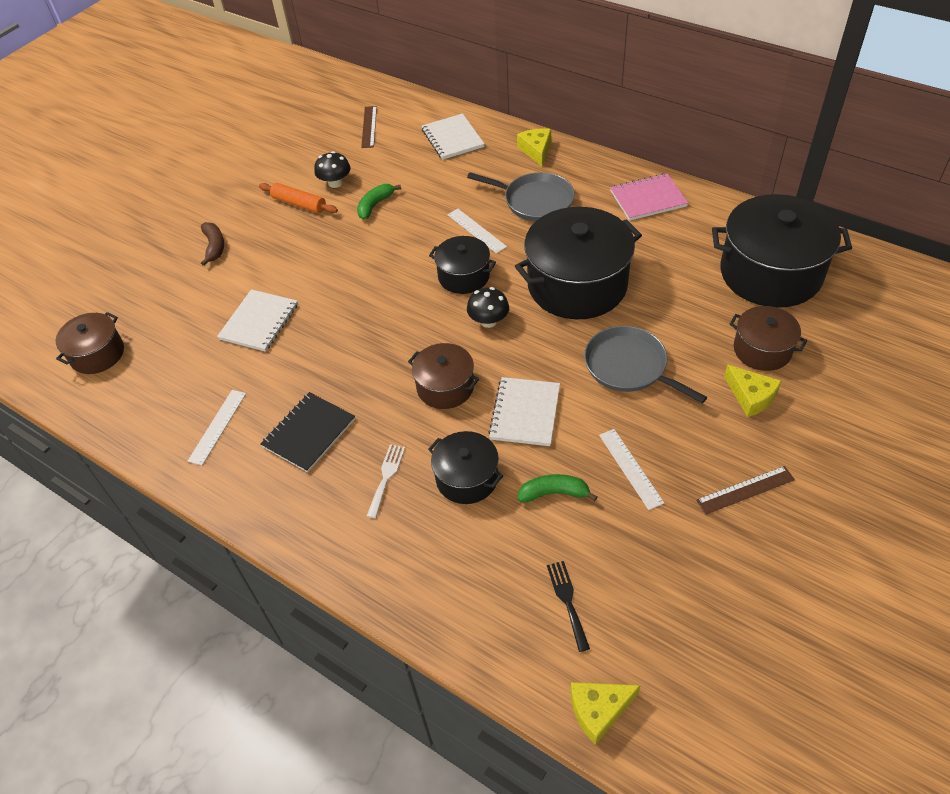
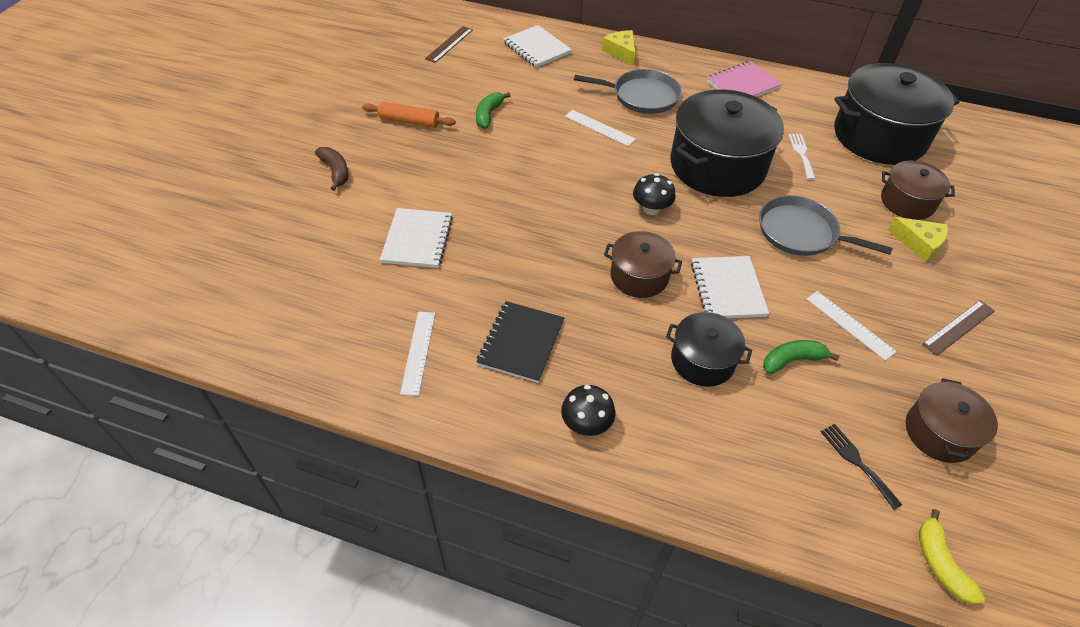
camera: 20 degrees left, 0 degrees up
(97, 354) = (246, 297): brown pot -> brown pot (939, 433)
(335, 183) = (438, 98): black mushroom -> black mushroom (586, 424)
(369, 127) = (449, 44): brown ruler -> brown ruler turned 45 degrees clockwise
(386, 477) = (622, 373): white fork -> white fork (801, 154)
(463, 276) = (607, 170): black pot -> none
(599, 710) = (940, 564): yellow cheese -> yellow banana

